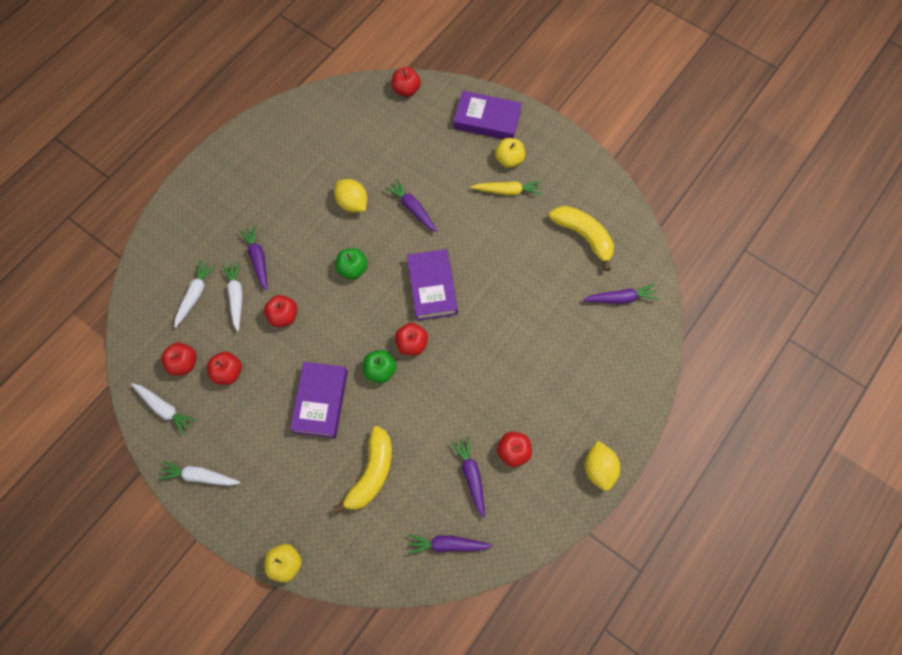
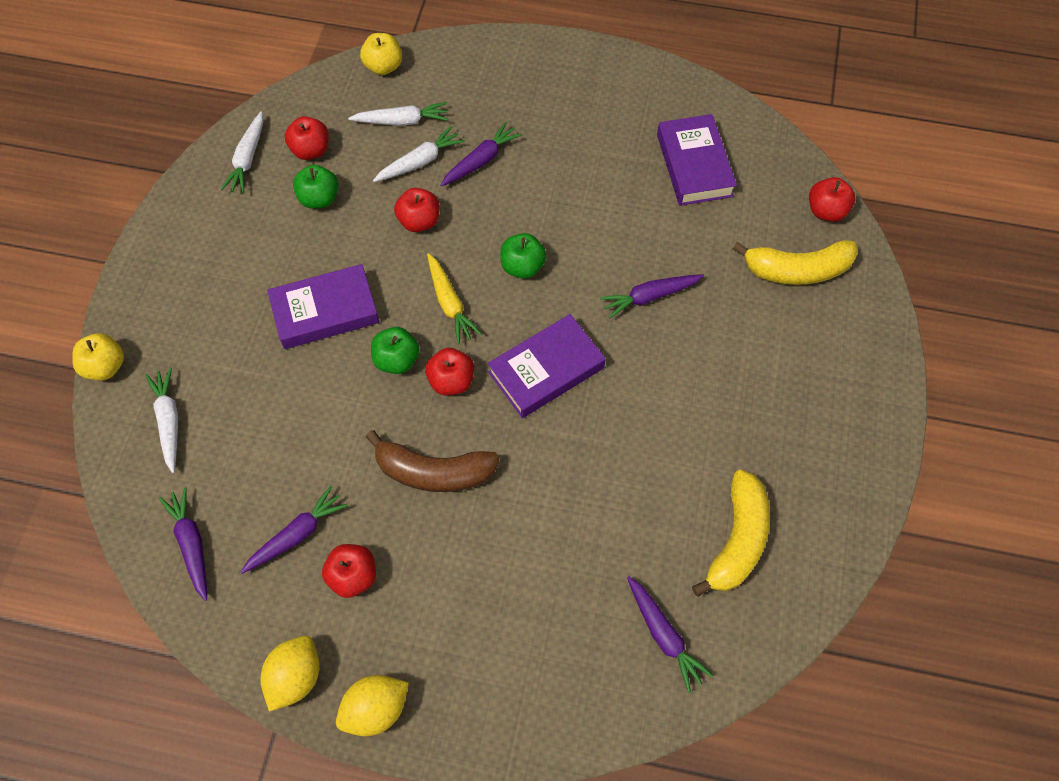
camera: 65 degrees right, 5 degrees down
(200, 476) = (180, 230): white carrot -> white carrot (169, 421)
(228, 372) = (319, 199): red apple -> green apple
(352, 203) = (616, 225): yellow lemon -> yellow lemon (295, 677)
(371, 473) = (254, 411): yellow banana -> yellow banana (797, 270)
(412, 208) = (649, 297): purple carrot -> purple carrot turned 135 degrees counterclockwise
(467, 379) = (434, 472): none -> brown banana
(487, 119) = (848, 329): purple book -> purple book (694, 165)
(507, 191) = (749, 404): yellow carrot -> yellow carrot (450, 303)
(509, 160) = (801, 385): yellow apple -> yellow apple (383, 67)

